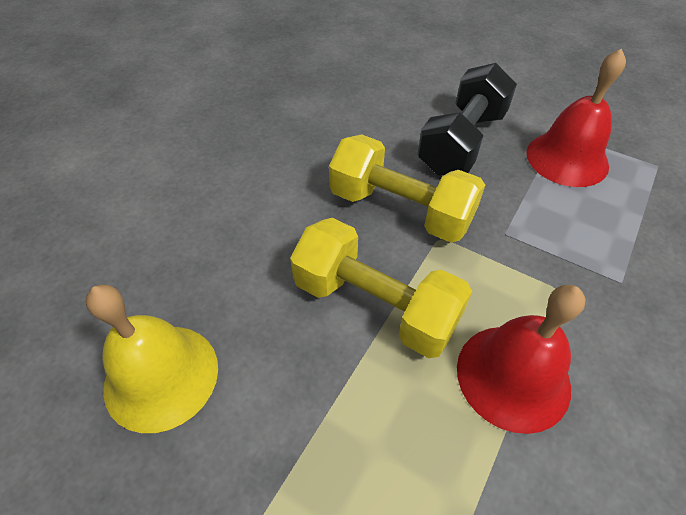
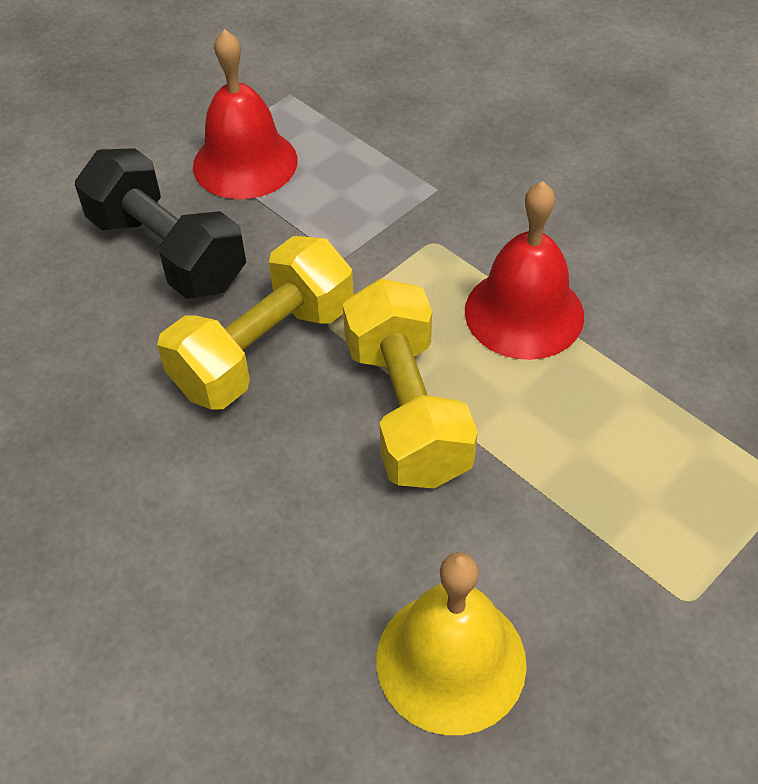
camera: 75 degrees left, 0 degrees up
(375, 304) = (406, 410): yellow dumbbell -> yellow dumbbell turned 60 degrees counterclockwise

